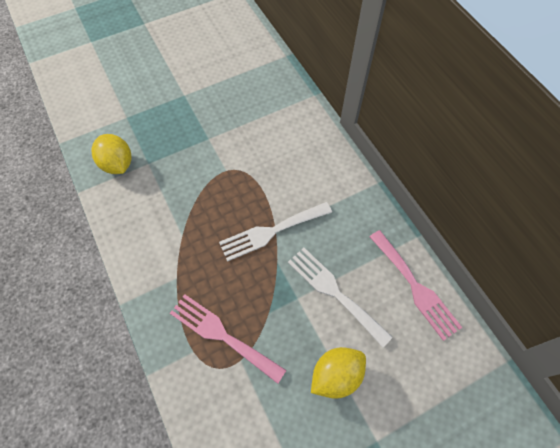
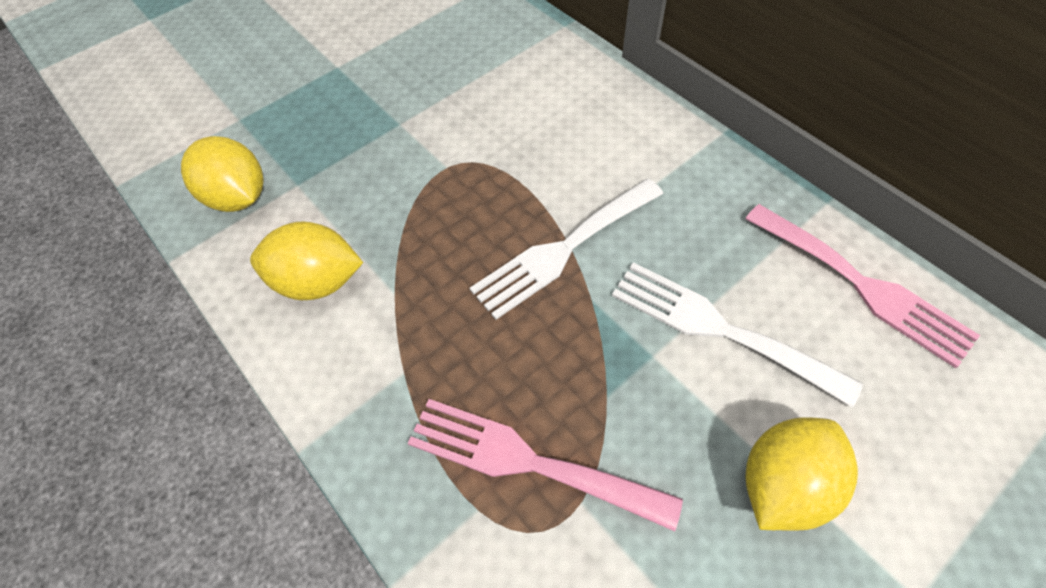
camera: 10 degrees left, 5 degrees down
(146, 221) = (317, 282): none -> yellow lemon

